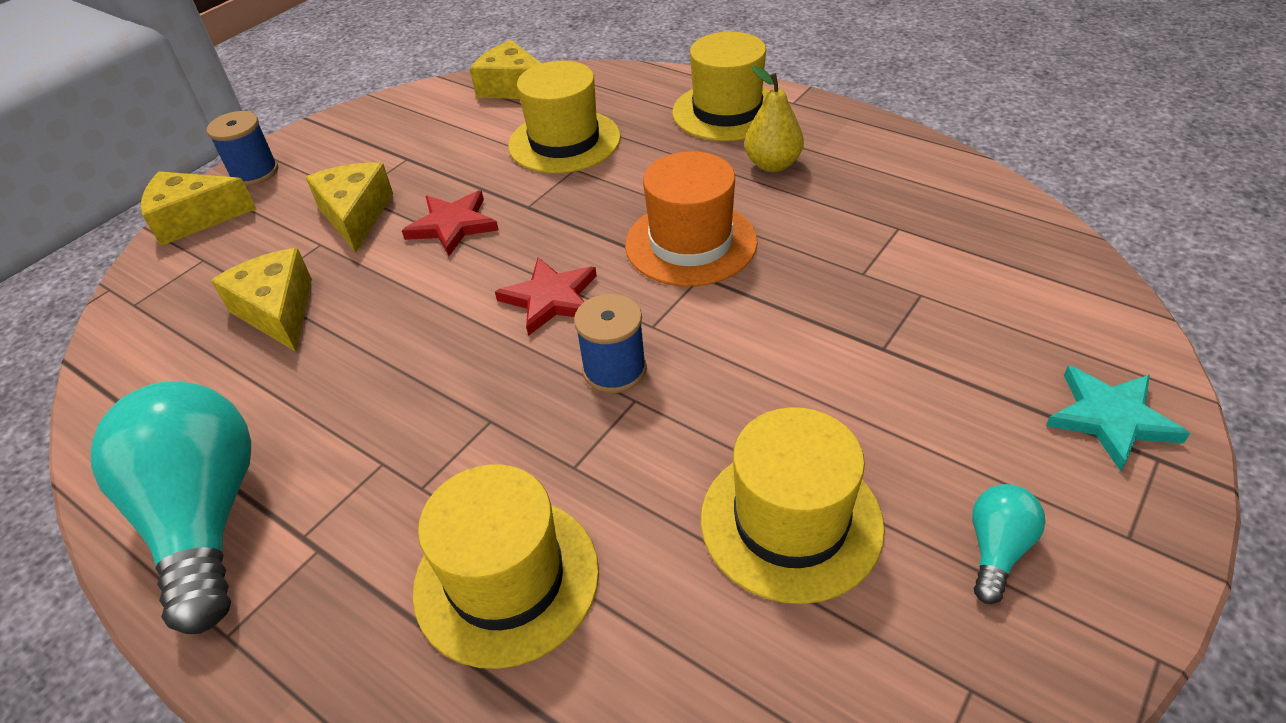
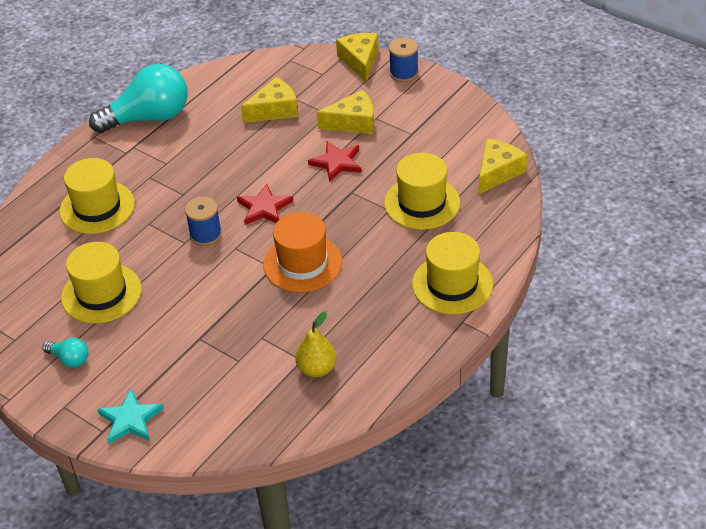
camera: 90 degrees right, 0 degrees up
(772, 164) = (380, 304): yellow pear -> yellow pear (317, 369)

